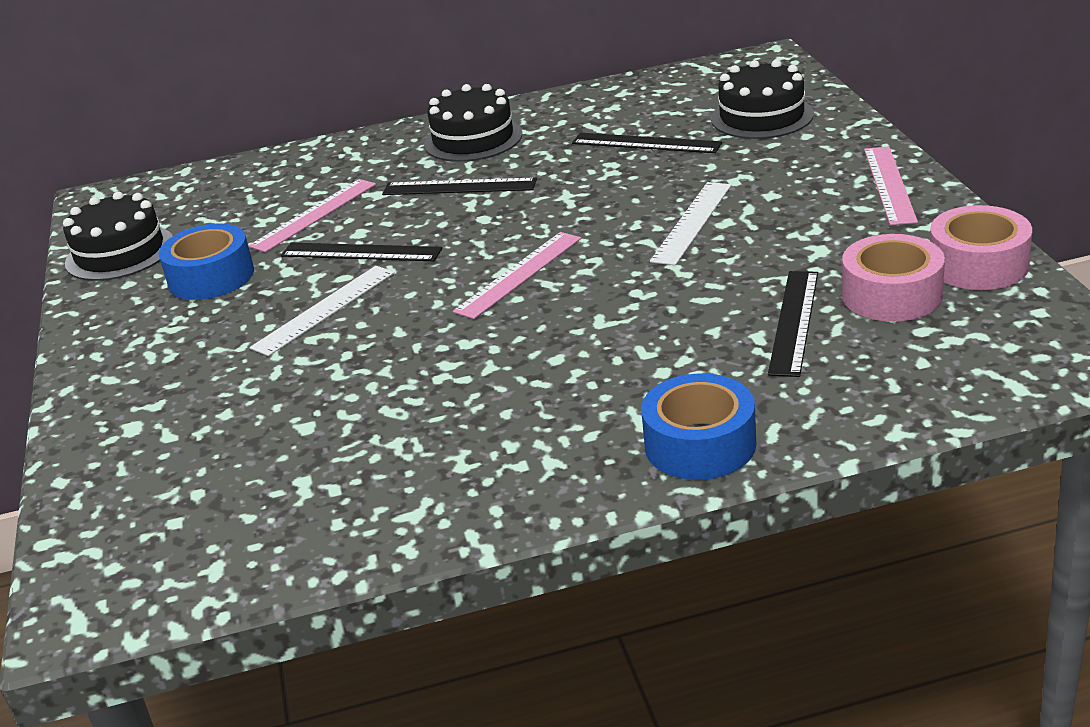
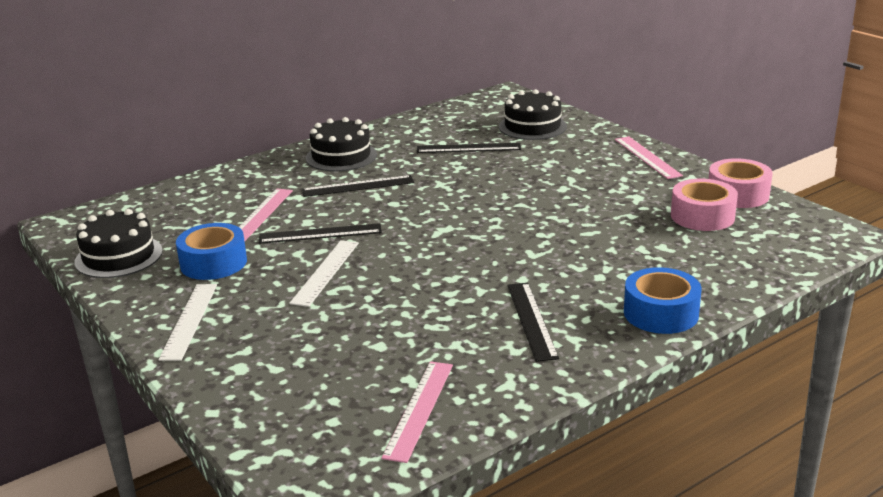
camera: 25 degrees left, 5 degrees down
(519, 274) = (451, 233): pink ruler -> pink ruler (419, 409)
(692, 222) = (541, 190): white ruler -> white ruler (189, 320)
(794, 322) = (657, 238): black ruler -> black ruler (531, 320)

